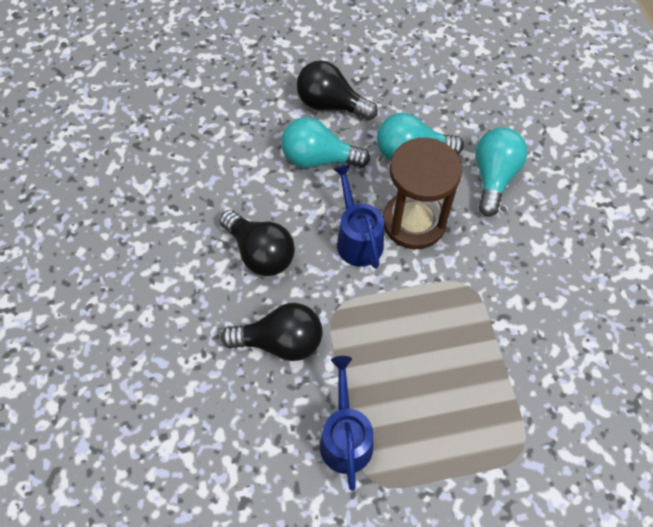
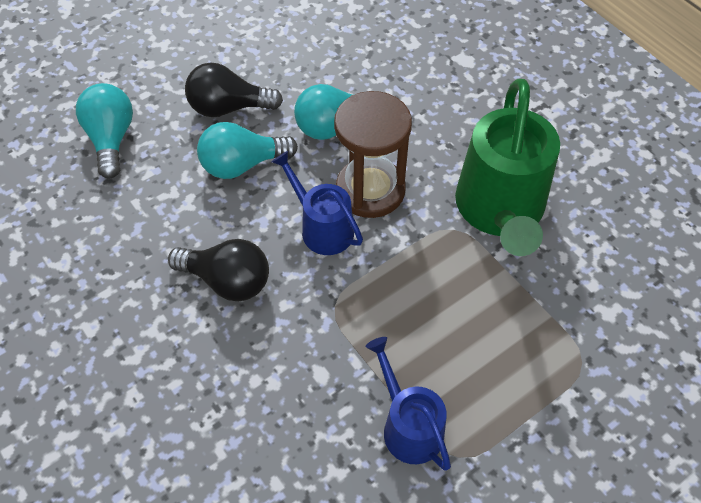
camera: 25 degrees left, 5 degrees down
(280, 342) = (294, 361): black light bulb -> none
(493, 177) = (425, 120): turquoise light bulb -> turquoise light bulb (111, 139)
(519, 285) = (500, 210): none -> green watering can

